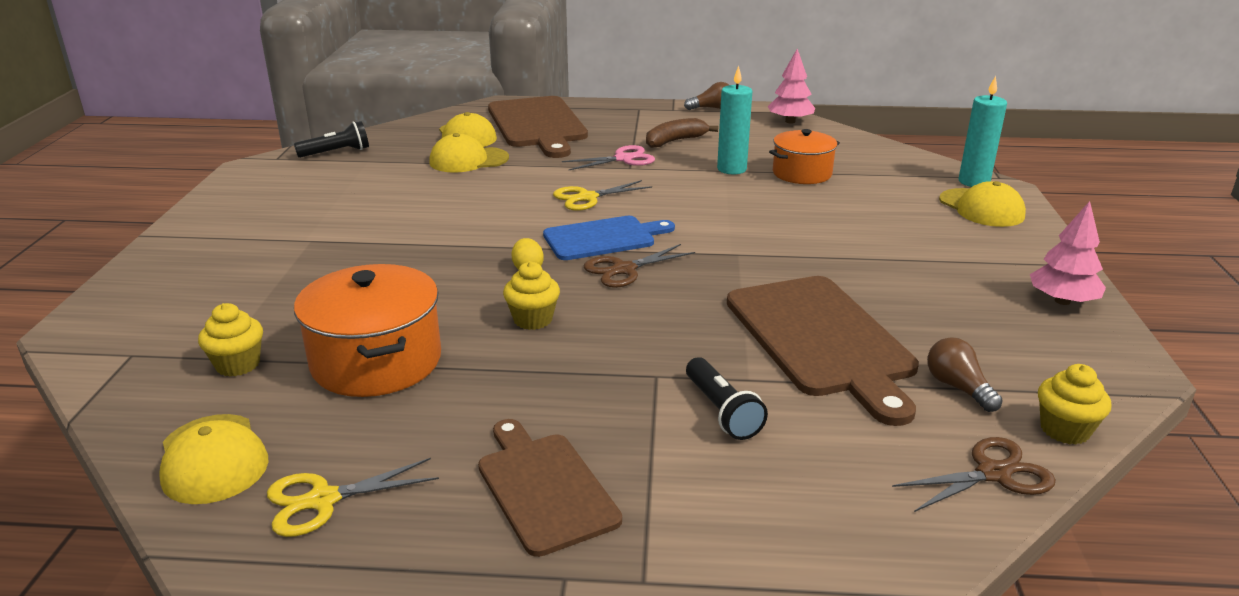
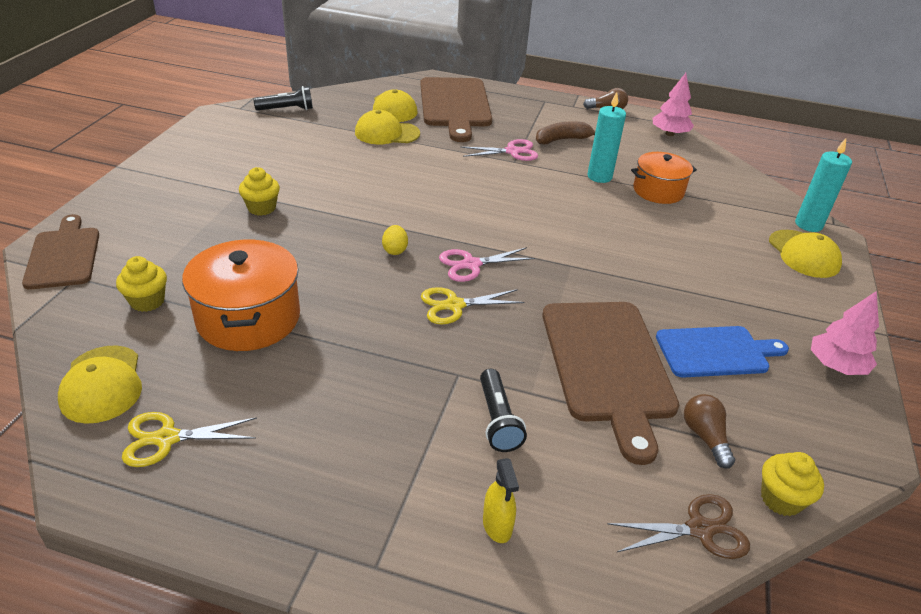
camera: 10 degrees right, 10 degrees up
(533, 319) = (381, 301): yellow cupcake -> yellow cupcake (262, 208)
(544, 488) = (332, 463): brown cutting board -> brown cutting board (64, 255)
(587, 198) = (468, 187): yellow scissors -> yellow scissors (454, 305)
(603, 238) = (466, 230): blue cutting board -> blue cutting board (716, 352)
(624, 269) = (471, 264): brown scissors -> pink scissors
(768, 512) = (497, 525): none -> yellow spray bottle

